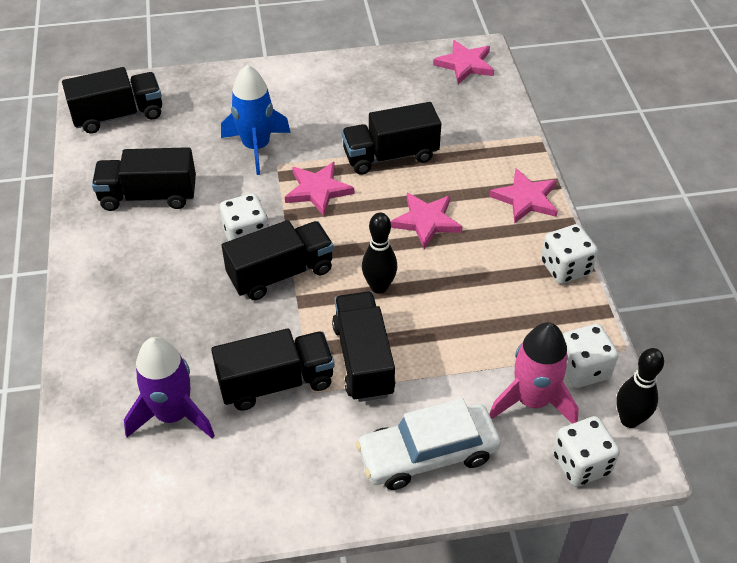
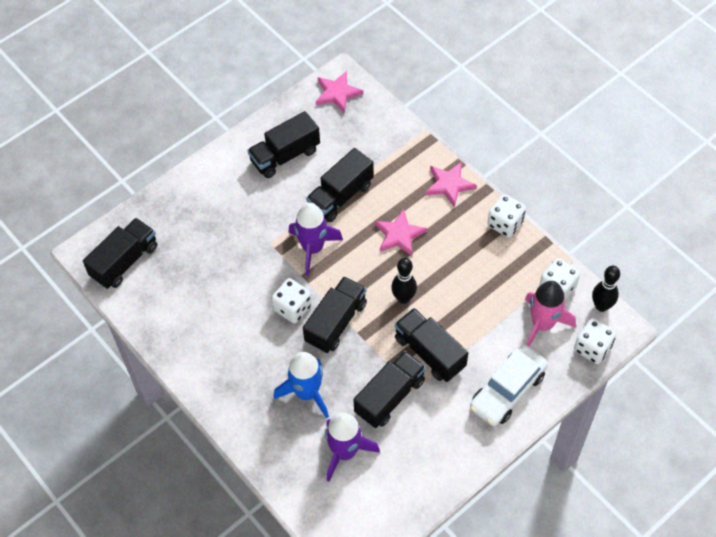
camera: 30 degrees left, 10 degrees up
(148, 196) = (202, 313): black truck -> black truck (285, 156)
(256, 147) = (245, 236): blue rocket -> blue rocket (307, 393)
(318, 190) = (313, 248): pink star -> purple rocket

